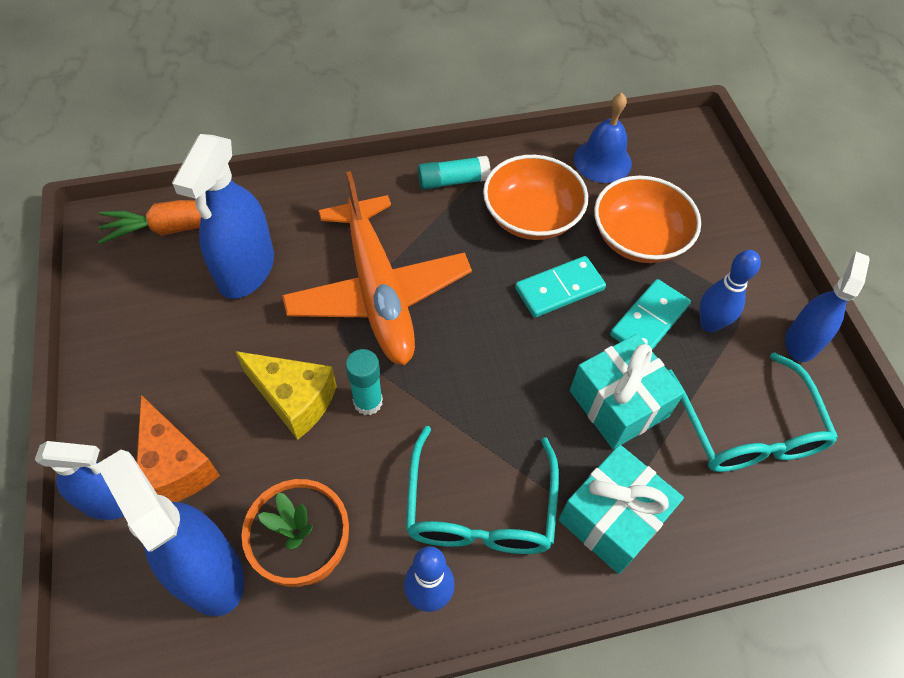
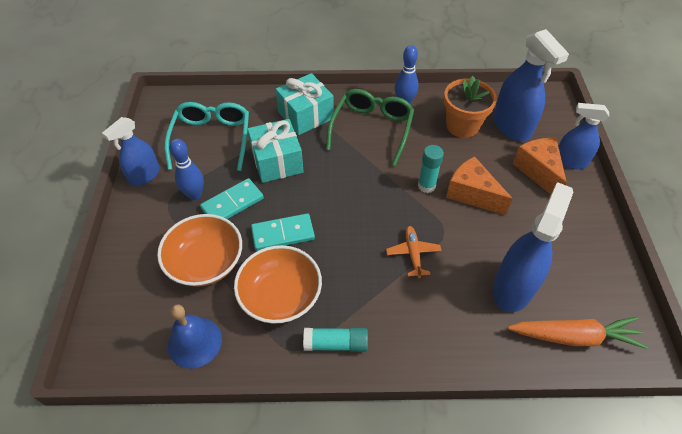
camera: 165 degrees left, 5 degrees down
(294, 399) = (472, 194): yellow cheese -> orange cheese
(378, 291) = (413, 254): orange plane -> orange plane, size x0.40
(480, 509) = (372, 129): turquoise glasses -> green glasses

